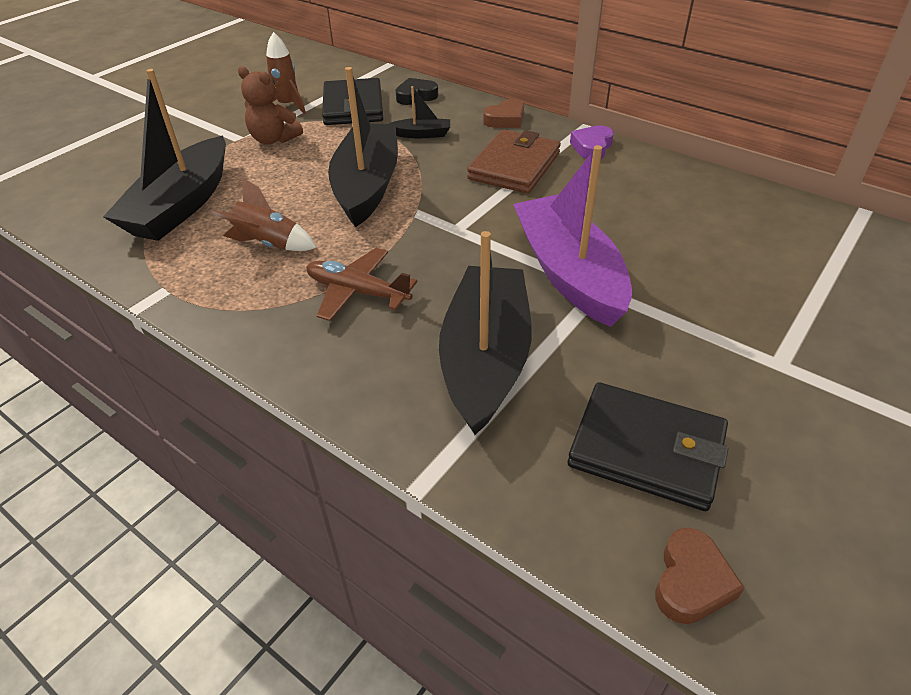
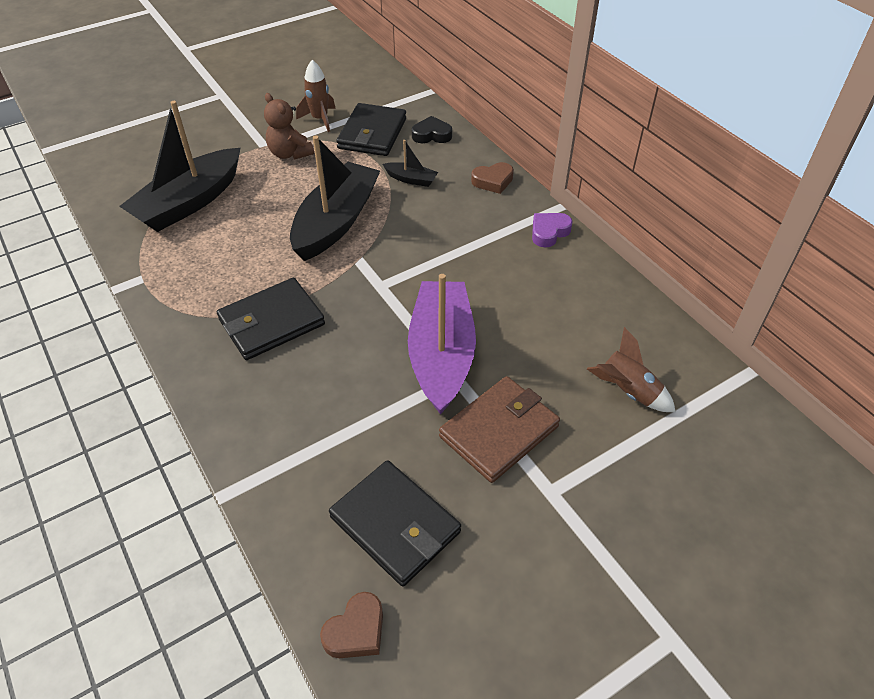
camera: 20 degrees right, 5 degrees up
(268, 244) = (232, 258): brown rocket -> brown rocket (628, 391)
(357, 292) = (271, 322): brown plane -> black wallet
(485, 359) = (328, 411): black boat -> none
(514, 166) = (467, 235): brown wallet -> brown wallet (499, 431)

